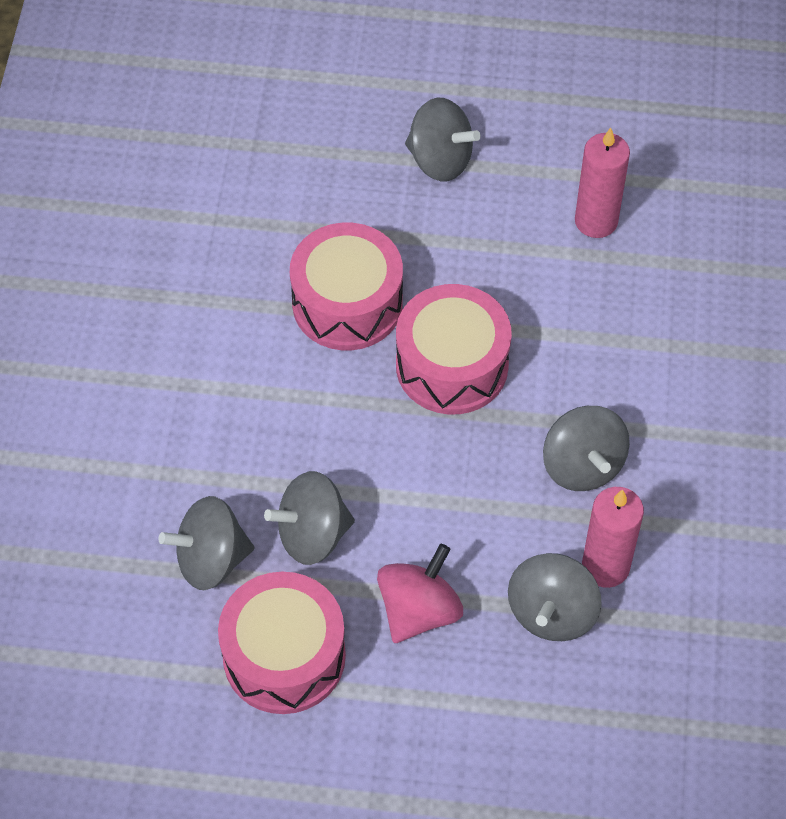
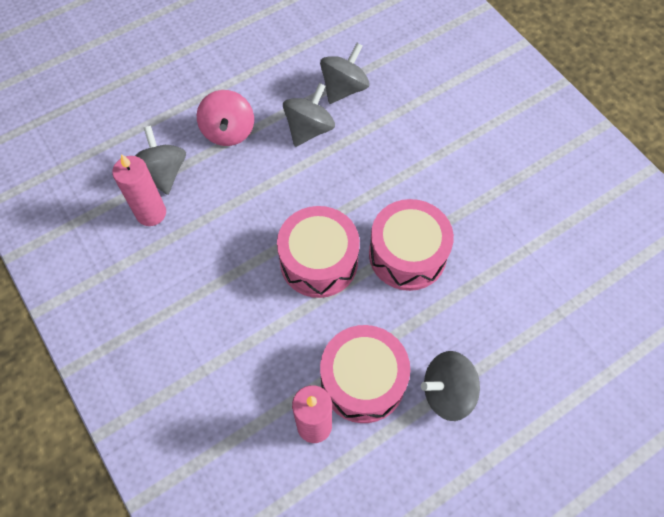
camera: 140 degrees right, 5 degrees up
(284, 656) = (272, 74): pink drum -> pink drum (363, 380)
(582, 465) = (202, 257): grey spinning top -> none

